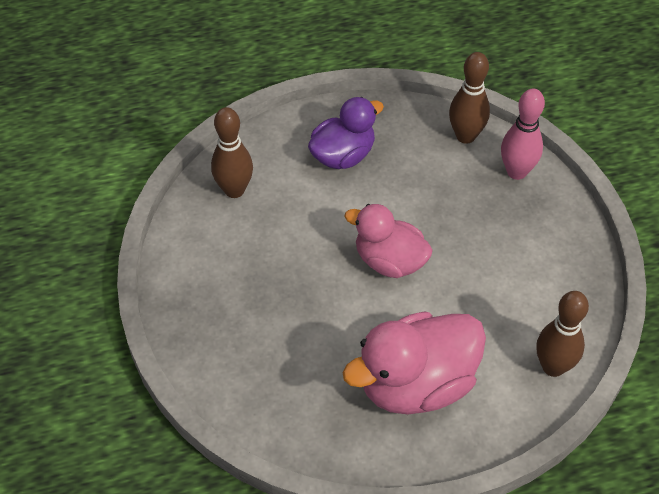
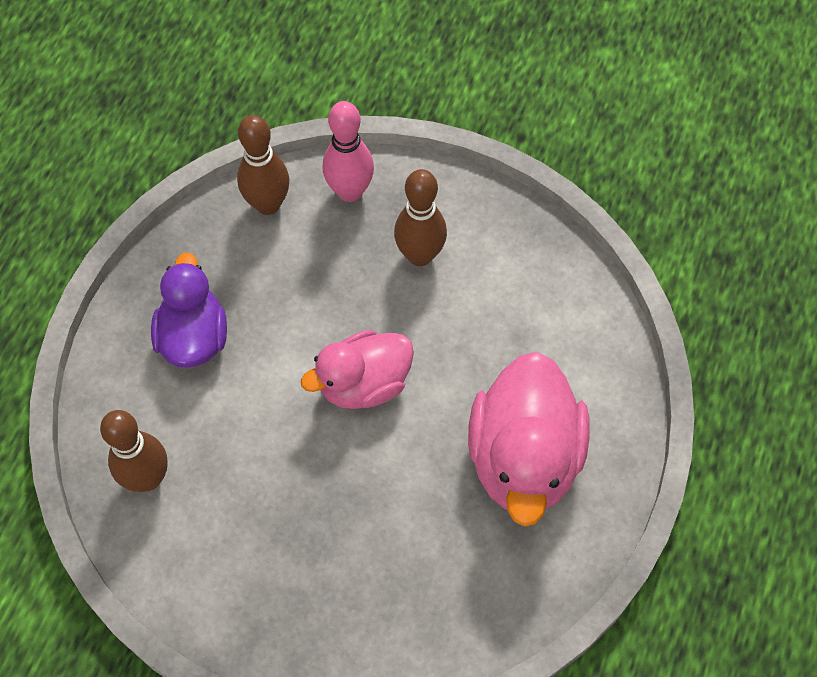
camera: 55 degrees left, 10 degrees up
(553, 367) = (591, 323): brown bowling pin -> brown bowling pin (420, 255)

